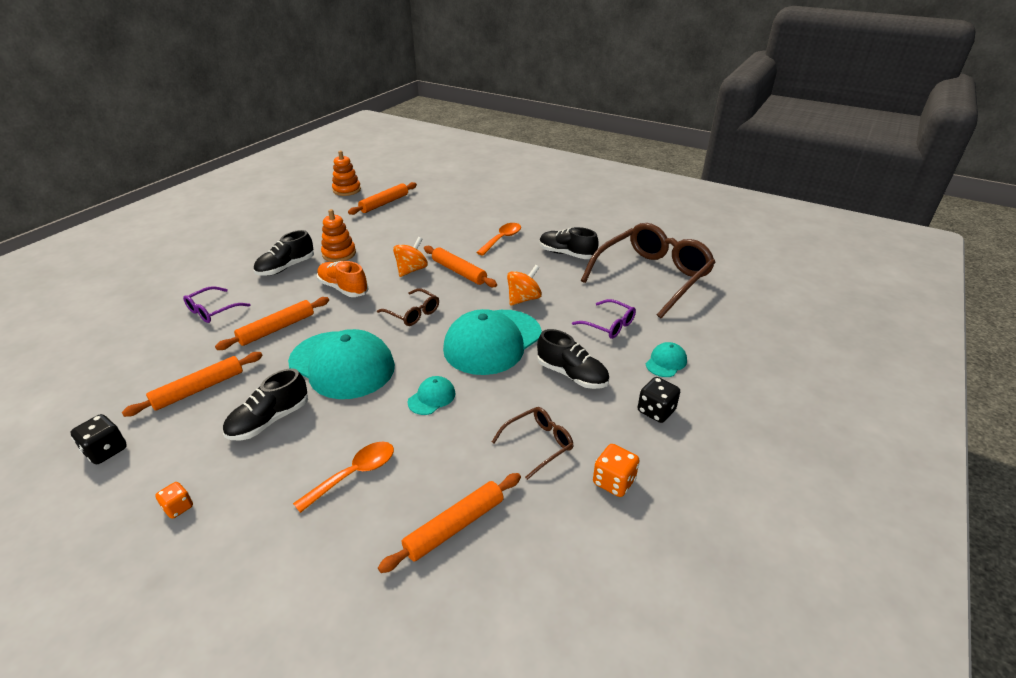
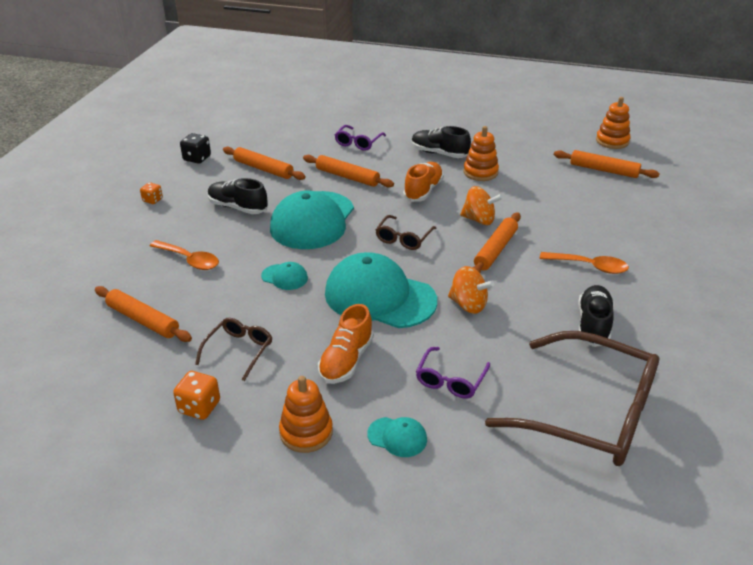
camera: 75 degrees right, 0 degrees up
(213, 310) = (358, 142): purple glasses -> purple glasses turned 90 degrees counterclockwise
(538, 444) = (238, 351): brown glasses -> brown glasses turned 105 degrees counterclockwise
(572, 375) = (346, 360): black shoe -> orange shoe
(656, 411) = (306, 432): black dice -> orange stacking toy

